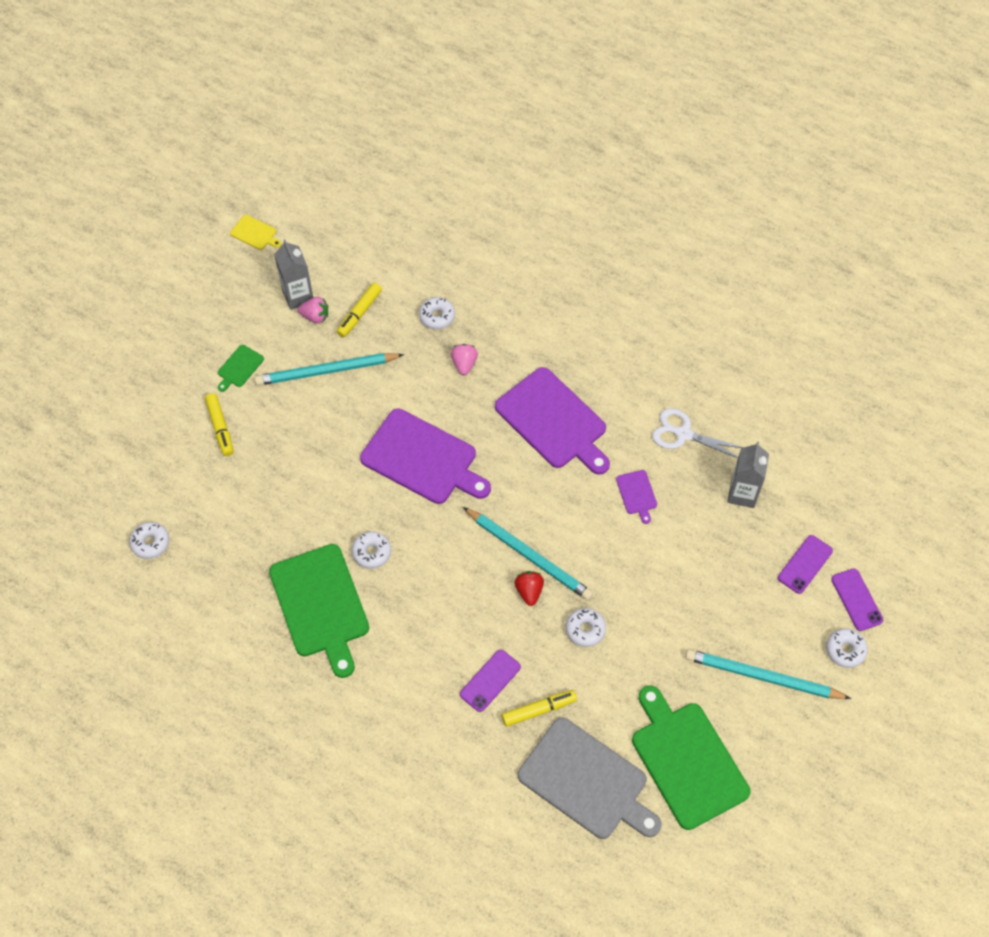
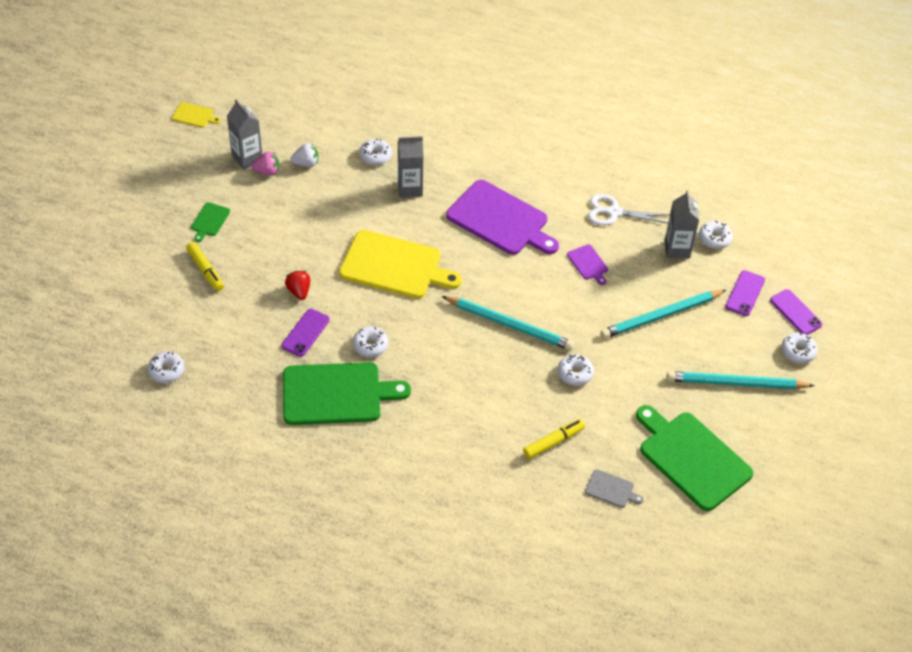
camera: 15 degrees left, 10 degrees down
(321, 605) = (336, 394): green cutting board -> green cutting board turned 60 degrees counterclockwise
(327, 371) = (289, 212): turquoise pencil -> turquoise pencil (661, 316)
(359, 313) = (306, 163): yellow marker -> white strawberry
(423, 458) = (394, 266): purple cutting board -> yellow cutting board
(464, 364) = (410, 188): pink strawberry -> grey carton
(490, 680) = (504, 427): purple phone -> purple phone (305, 333)
(529, 591) = (518, 352): red strawberry -> red strawberry (299, 291)
(587, 781) = (611, 489): grey cutting board -> grey cutting board, size x0.43
(789, 488) = (714, 239): none -> white donut

